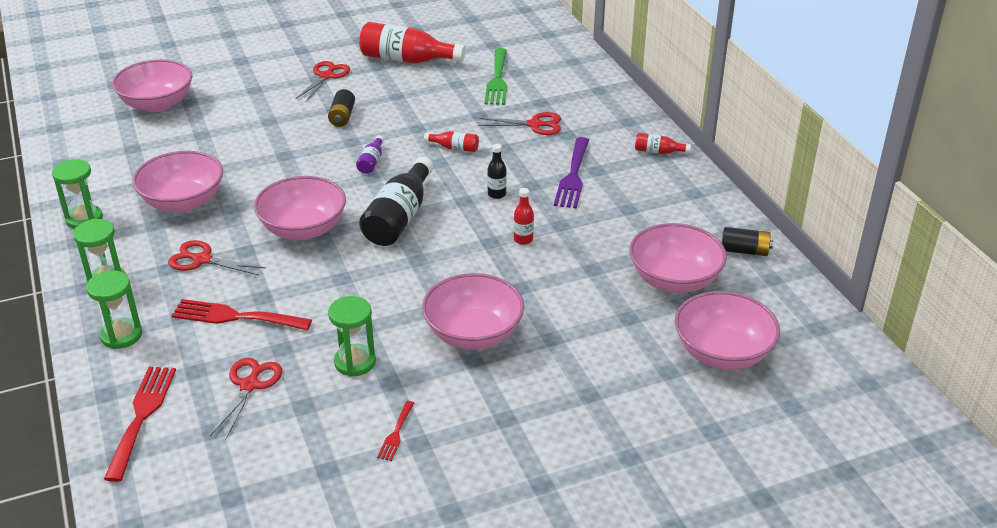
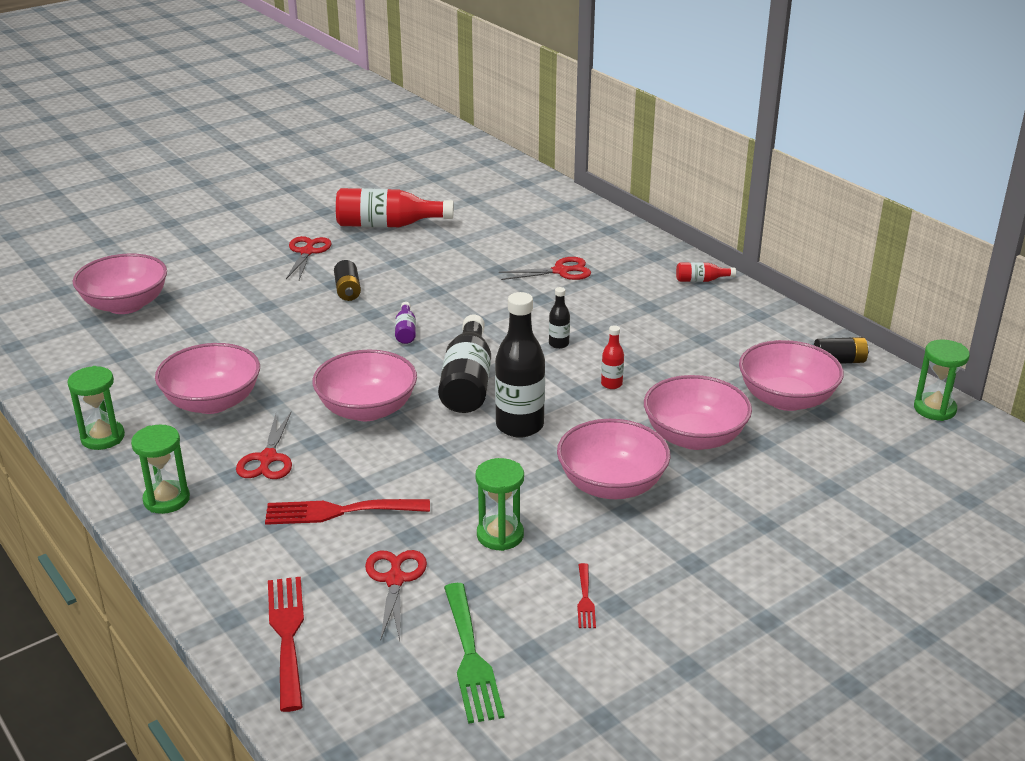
camera: 15 degrees left, 5 degrees down
(121, 335) = (216, 553): green hourglass -> green hourglass (934, 409)
(202, 260) = (268, 459): red scissors -> red scissors turned 90 degrees counterclockwise
(423, 265) = (519, 426): none -> black bottle
(454, 148) = (488, 305): red bottle -> none
(497, 80) = (496, 233): green fork -> green fork (471, 658)
(573, 176) = (628, 315): purple fork -> none
(722, 353) = (872, 460): pink bowl -> pink bowl (694, 437)

